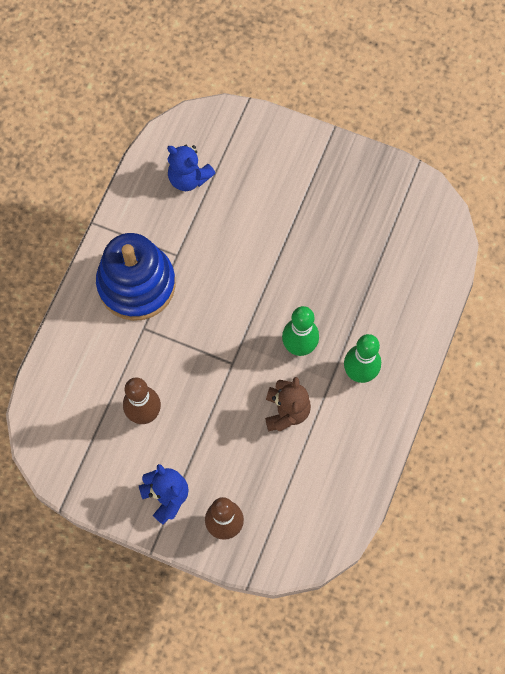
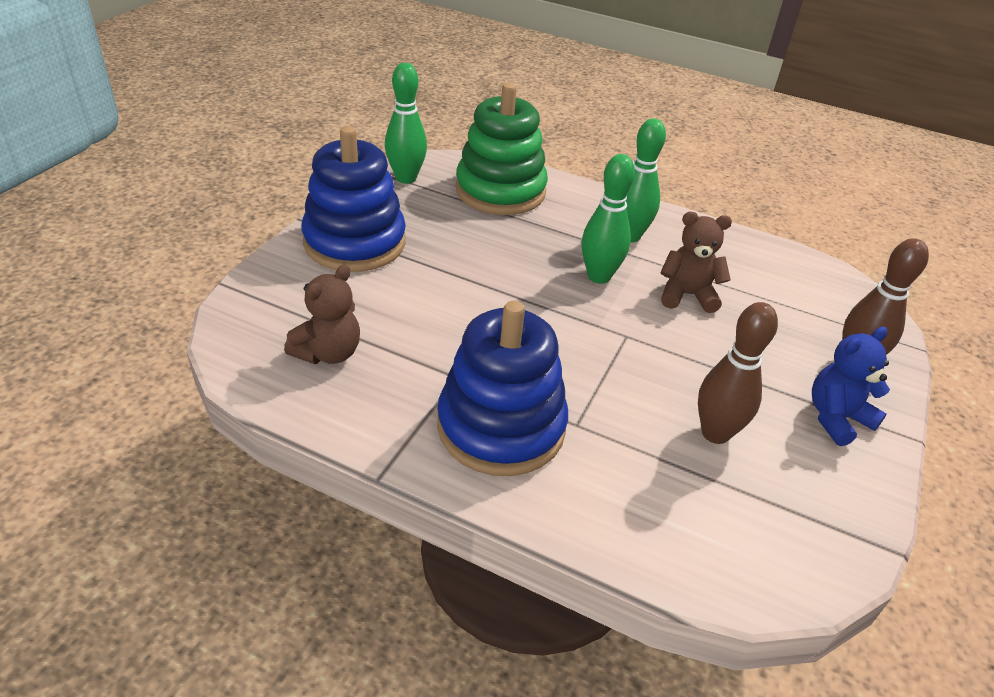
camera: 90 degrees left, 30 degrees down
(188, 178) = (328, 353): blue teddy bear -> brown teddy bear
(310, 171) = (355, 242): none -> blue stacking toy
(407, 268) = (500, 191): none -> green stacking toy
(410, 193) = (406, 178): none -> green bowling pin

